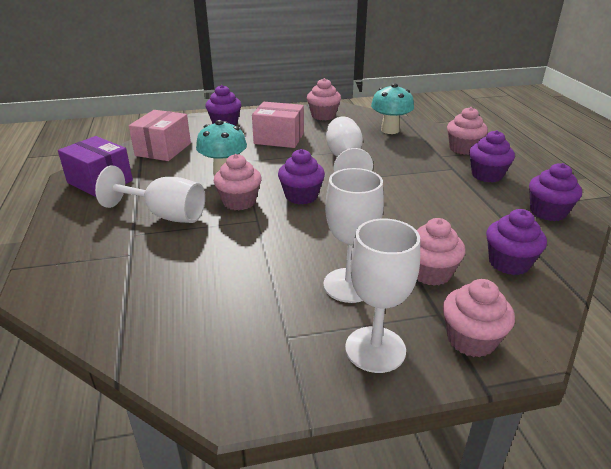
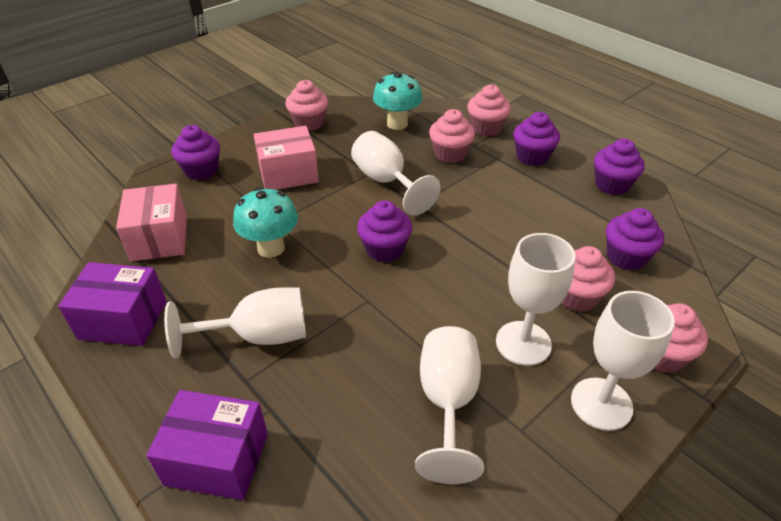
camera: 30 degrees left, 10 degrees up
(72, 266) = (217, 459): none -> purple box
(239, 202) = (326, 283): pink cupcake -> pink cupcake (450, 154)
(249, 297) = (448, 402): none -> white goblet

